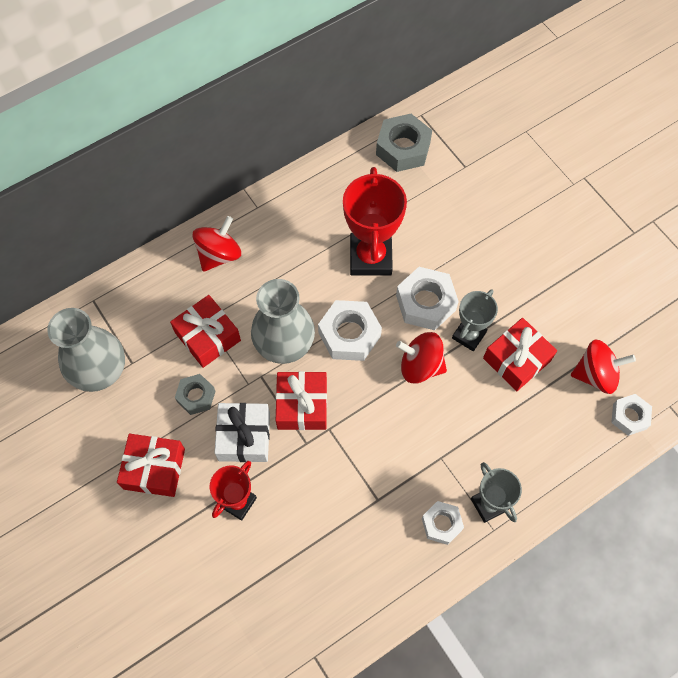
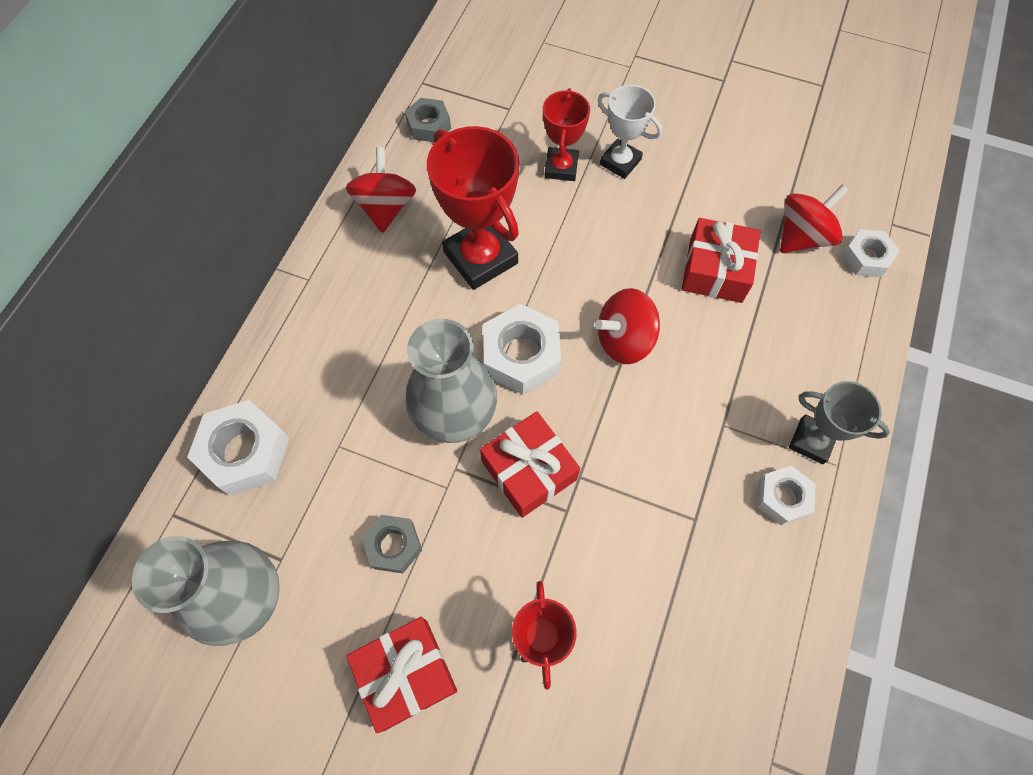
camera: 35 degrees left, 0 degrees up
(207, 336) = (356, 464): red gift -> none
(219, 254) = (300, 359): red spinning top -> red spinning top (386, 207)
(244, 436) = (488, 554): white gift -> none
(403, 148) = (429, 125): grey nut -> grey nut, size x0.61
(425, 303) = (577, 270): white nut -> white nut (245, 452)
(468, 228) = (561, 167): none -> red trophy
(469, 335) = (648, 276): grey trophy -> none
(511, 248) = (620, 162): none -> white trophy

